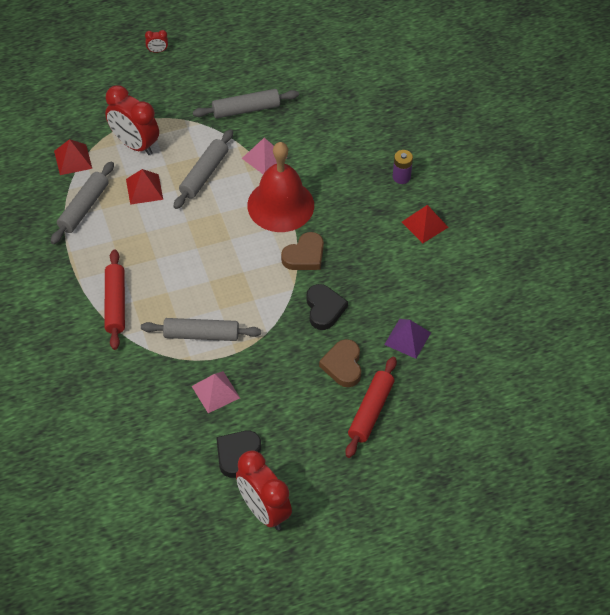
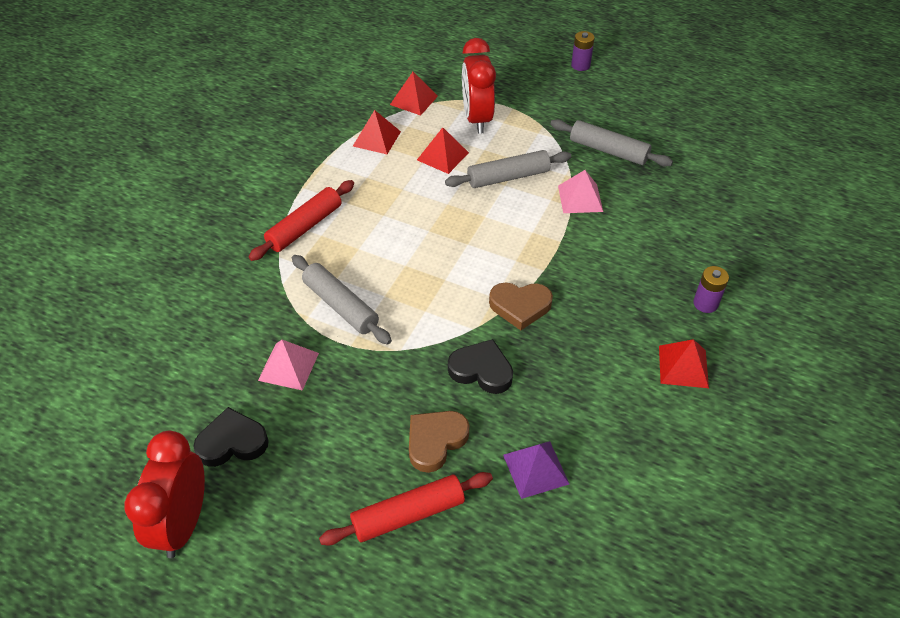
camera: 45 degrees right, 5 degrees down
(83, 208) = (376, 138): grey rolling pin -> red pyramid
(157, 51) = (580, 65): red clock -> purple battery
(280, 205) = (549, 247): red bell -> none
(324, 309) = (481, 370): black heart -> black heart turned 105 degrees counterclockwise

